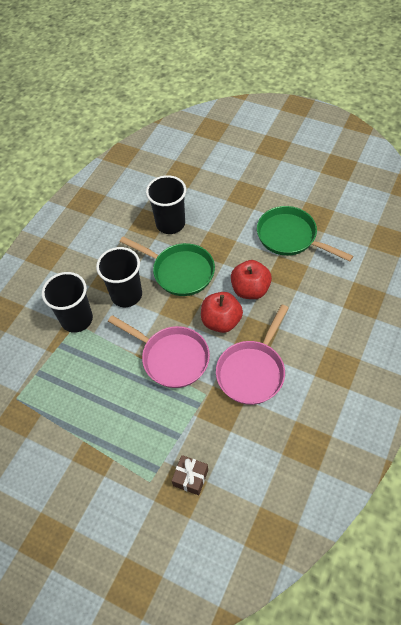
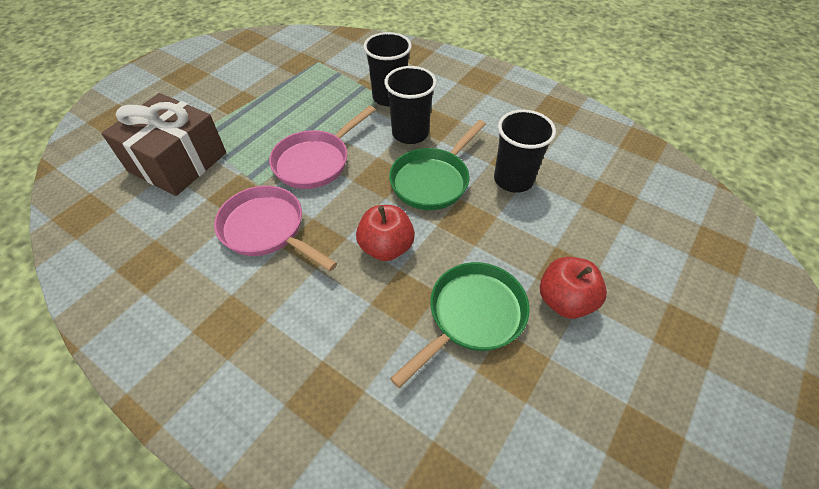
camera: 95 degrees right, 5 degrees down
(190, 477) = (178, 162): brown gift -> brown gift, size x2.45
(221, 321) = (347, 210): red apple -> red apple (564, 300)

